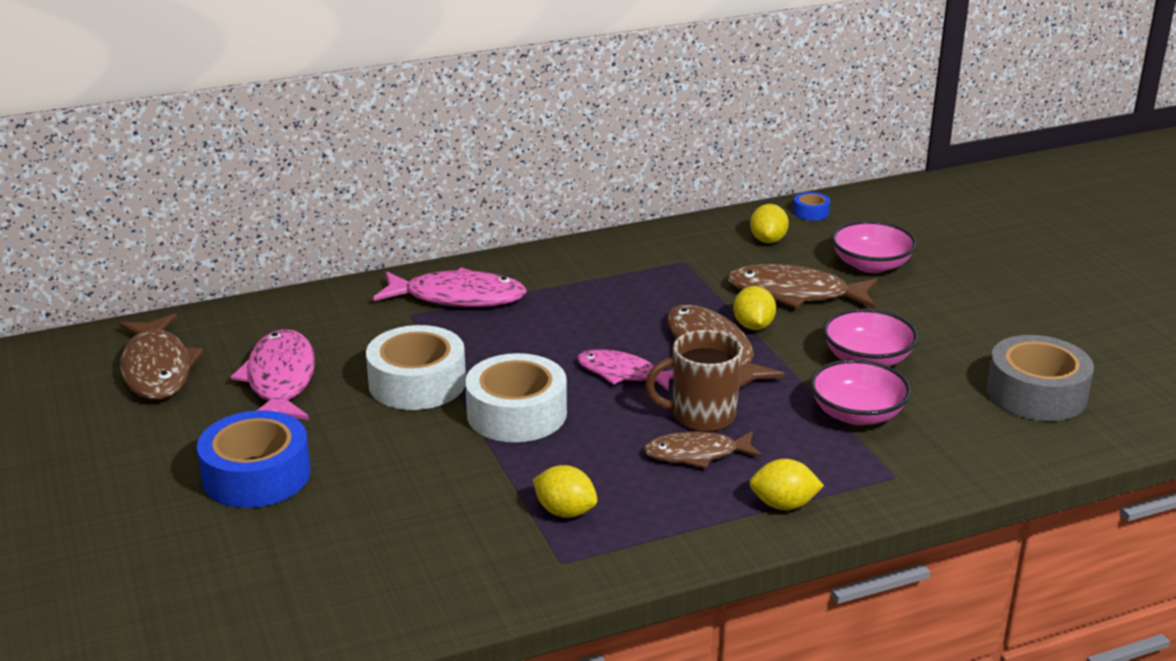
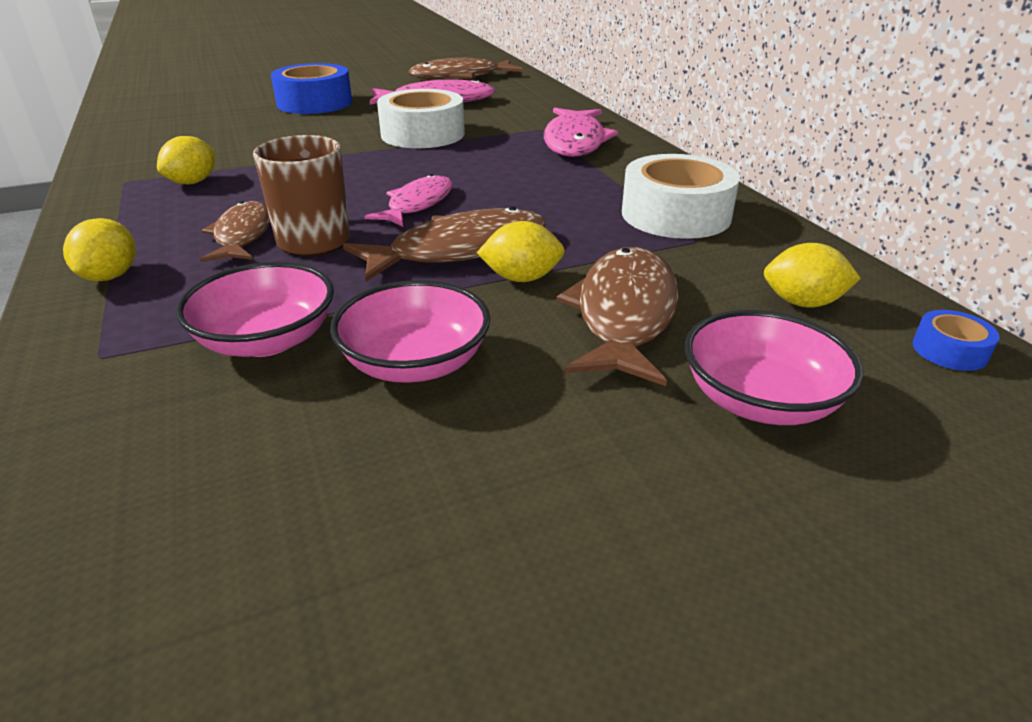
camera: 90 degrees right, 5 degrees up
(516, 413) = (359, 165): white tape -> white tape (676, 215)
(1036, 393) = (229, 567): grey tape -> none

